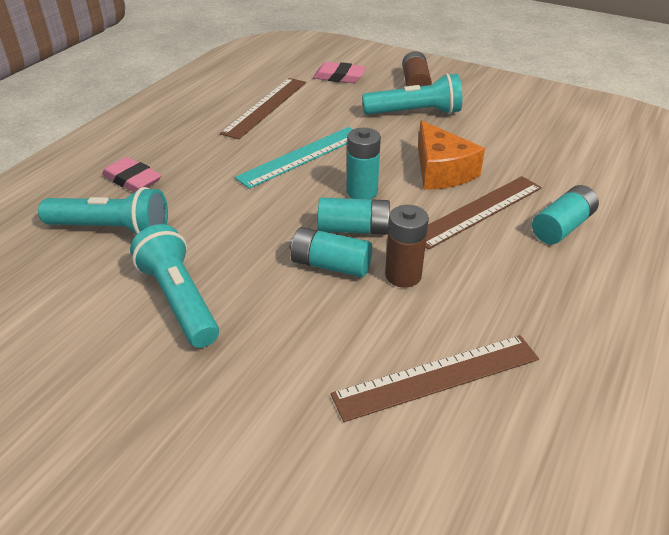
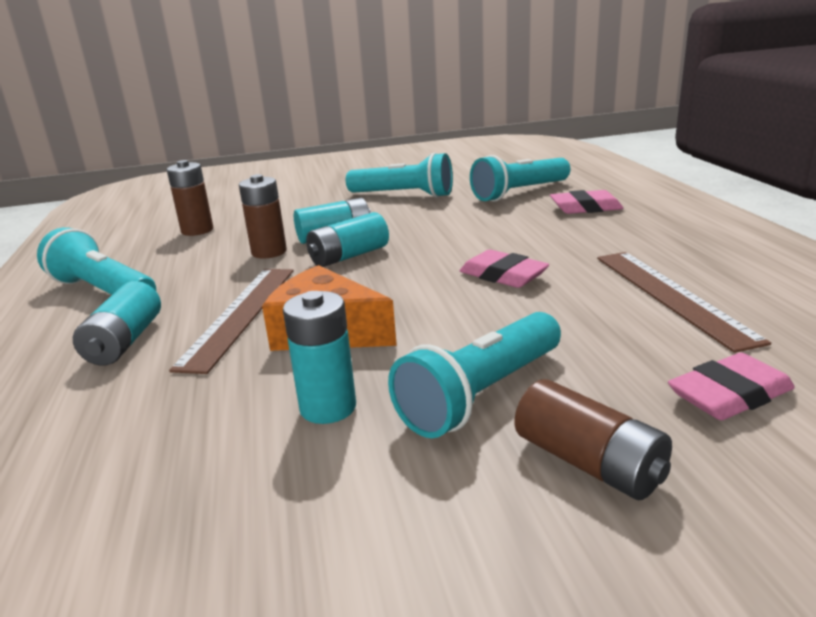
camera: 140 degrees right, 15 degrees down
(302, 156) = (503, 275): turquoise ruler -> pink eraser
(362, 192) = (386, 278): turquoise battery -> turquoise battery (328, 407)
(437, 376) = (197, 230): brown ruler -> brown battery
(570, 301) = (103, 291): none -> turquoise flashlight

